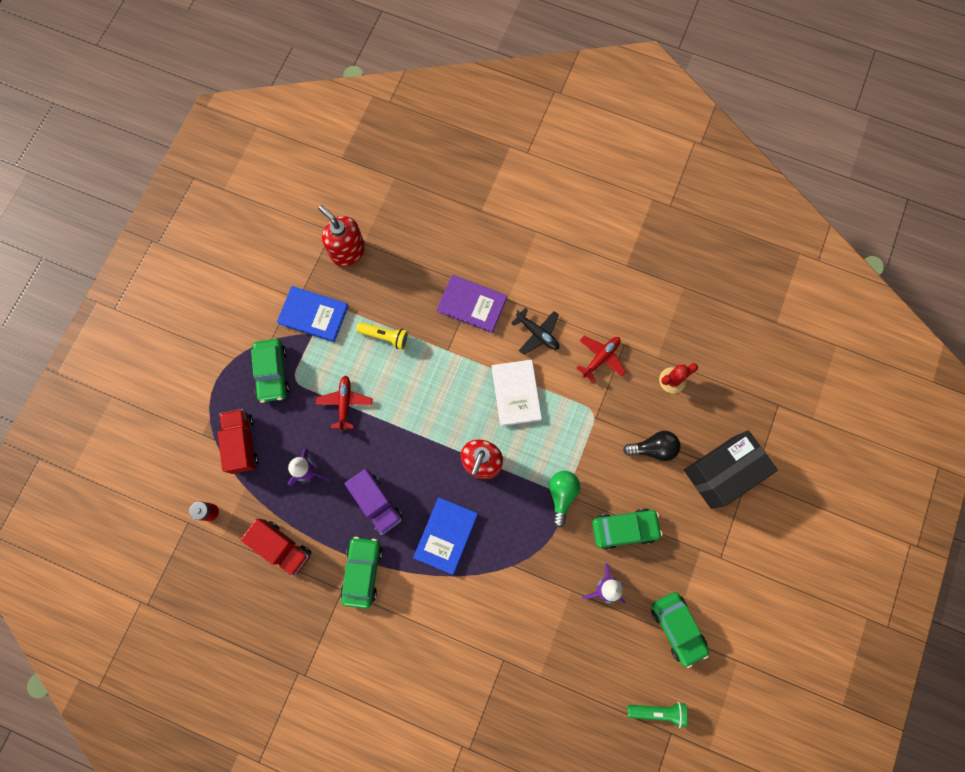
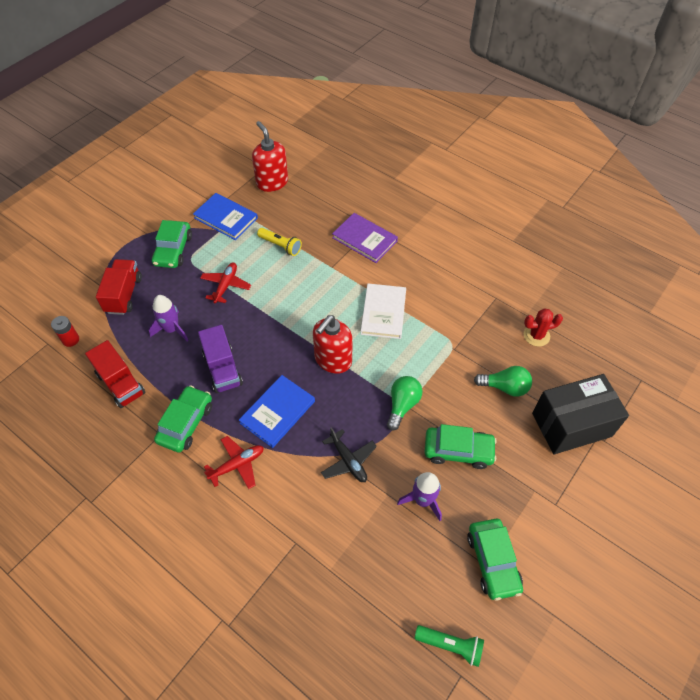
camera: 15 degrees right, 20 degrees down
(537, 333) = (417, 272): black plane -> black plane (348, 461)
(600, 358) = (471, 303): red plane -> red plane (237, 465)
(653, 448) = (504, 387): black light bulb -> green light bulb

